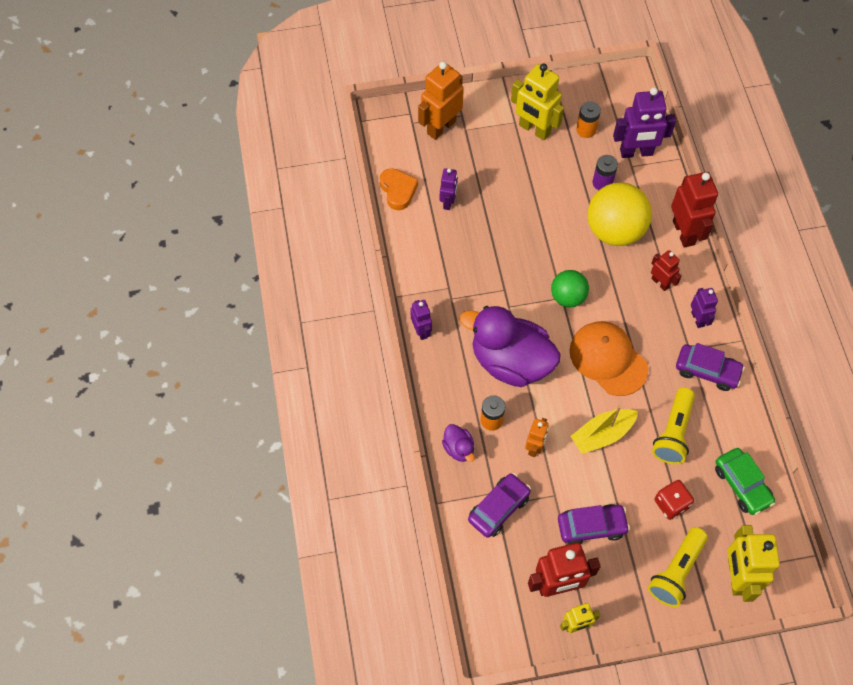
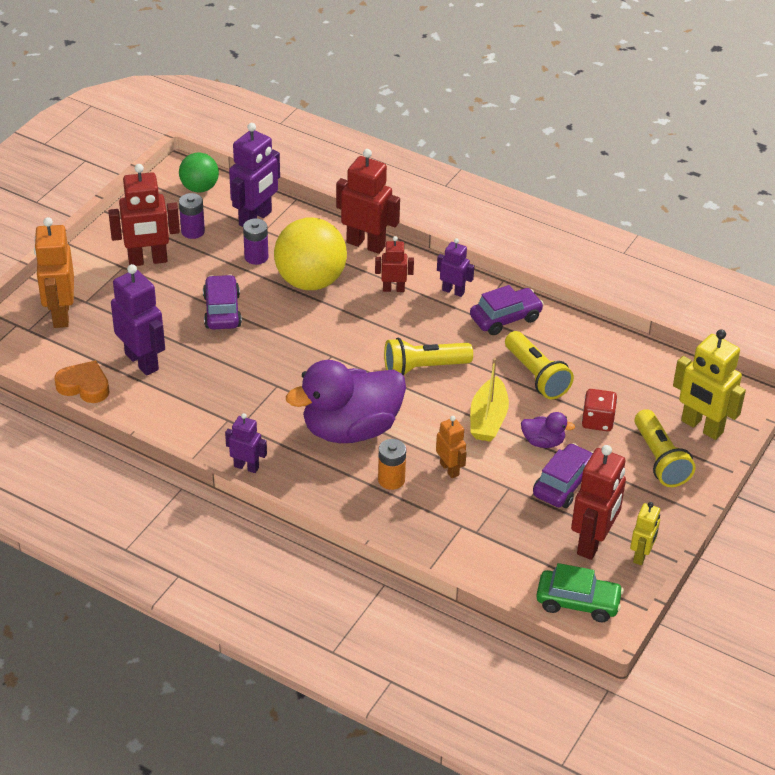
camera: 50 degrees left, 20 degrees down
(448, 202) = (142, 361): purple robot -> purple robot, size x1.78
(459, 448) = (392, 520): purple duck -> purple duck (543, 442)
(498, 508) = (480, 532): purple car -> purple car (222, 311)
(534, 129) = (148, 260): yellow robot -> red robot
(567, 297) = (335, 352): green ball -> green ball (199, 188)
(586, 130) = (193, 231): orange battery -> purple battery
(608, 359) = (424, 368): orange cap -> yellow flashlight
(742, 485) = (627, 368): green car -> green car (578, 602)

